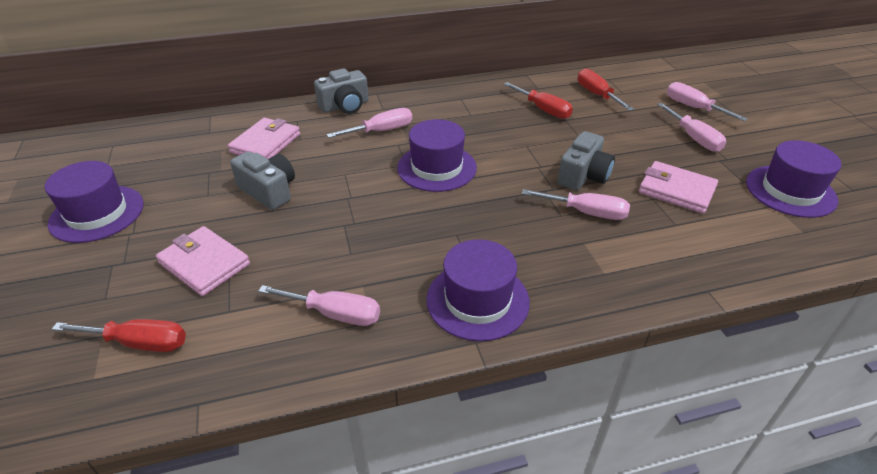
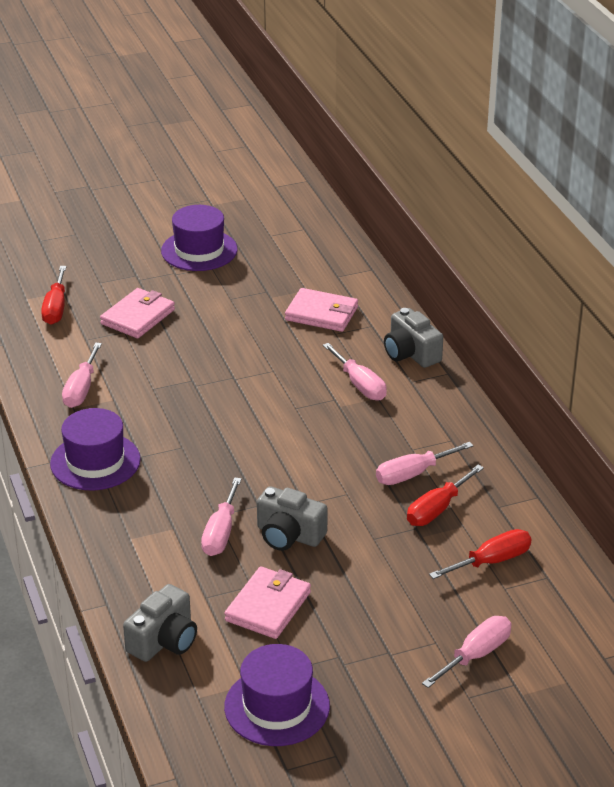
camera: 85 degrees right, 5 degrees down
(269, 191) = (239, 330): grey camera -> grey camera (164, 640)
(436, 168) = (291, 429): purple hat -> none
(694, 138) = (389, 641): pink screwdriver -> pink screwdriver (412, 474)

